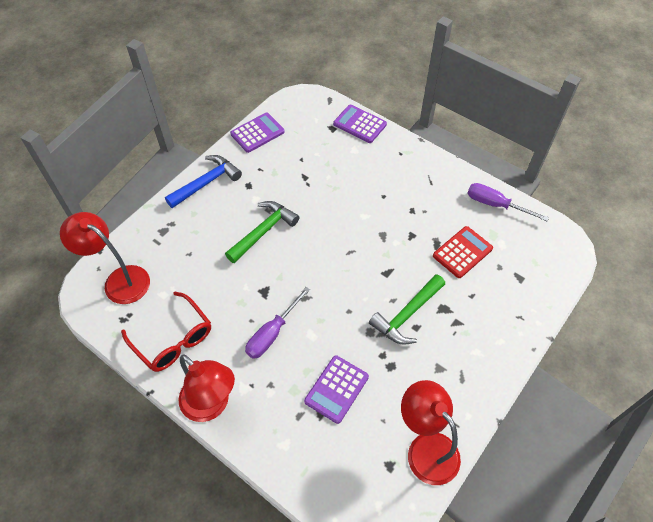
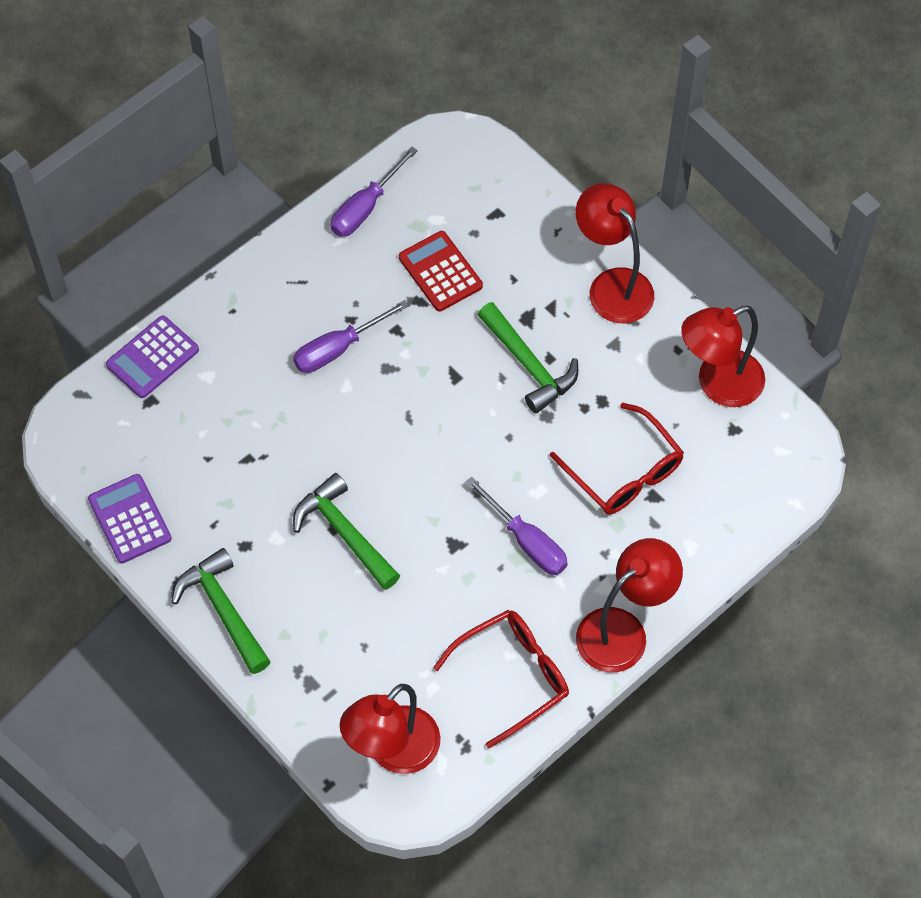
camera: 80 degrees left, 5 degrees up
(207, 182) = (223, 610): blue hammer -> green hammer
(336, 389) = (624, 472): purple calculator -> red glasses
(389, 207) = (338, 348): none -> purple screwdriver
(488, 360) = (612, 285): none -> red lamp

